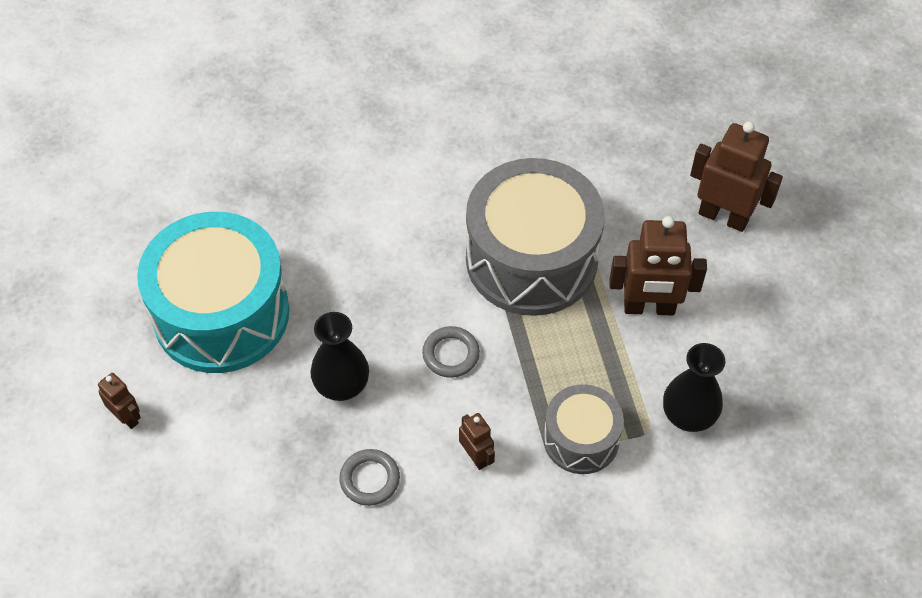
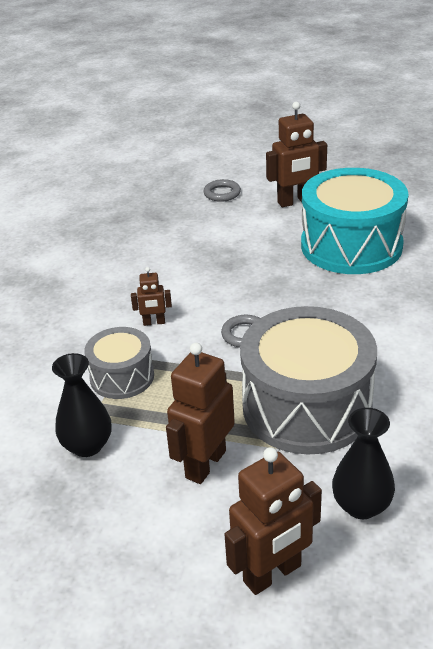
camera: 120 degrees right, 20 degrees down
(127, 417) = (295, 202): brown robot -> brown robot, size x1.91
(342, 385) = (257, 280): black vase -> black vase (361, 506)
(370, 479) = (178, 275): grey ring -> grey ring (222, 193)

